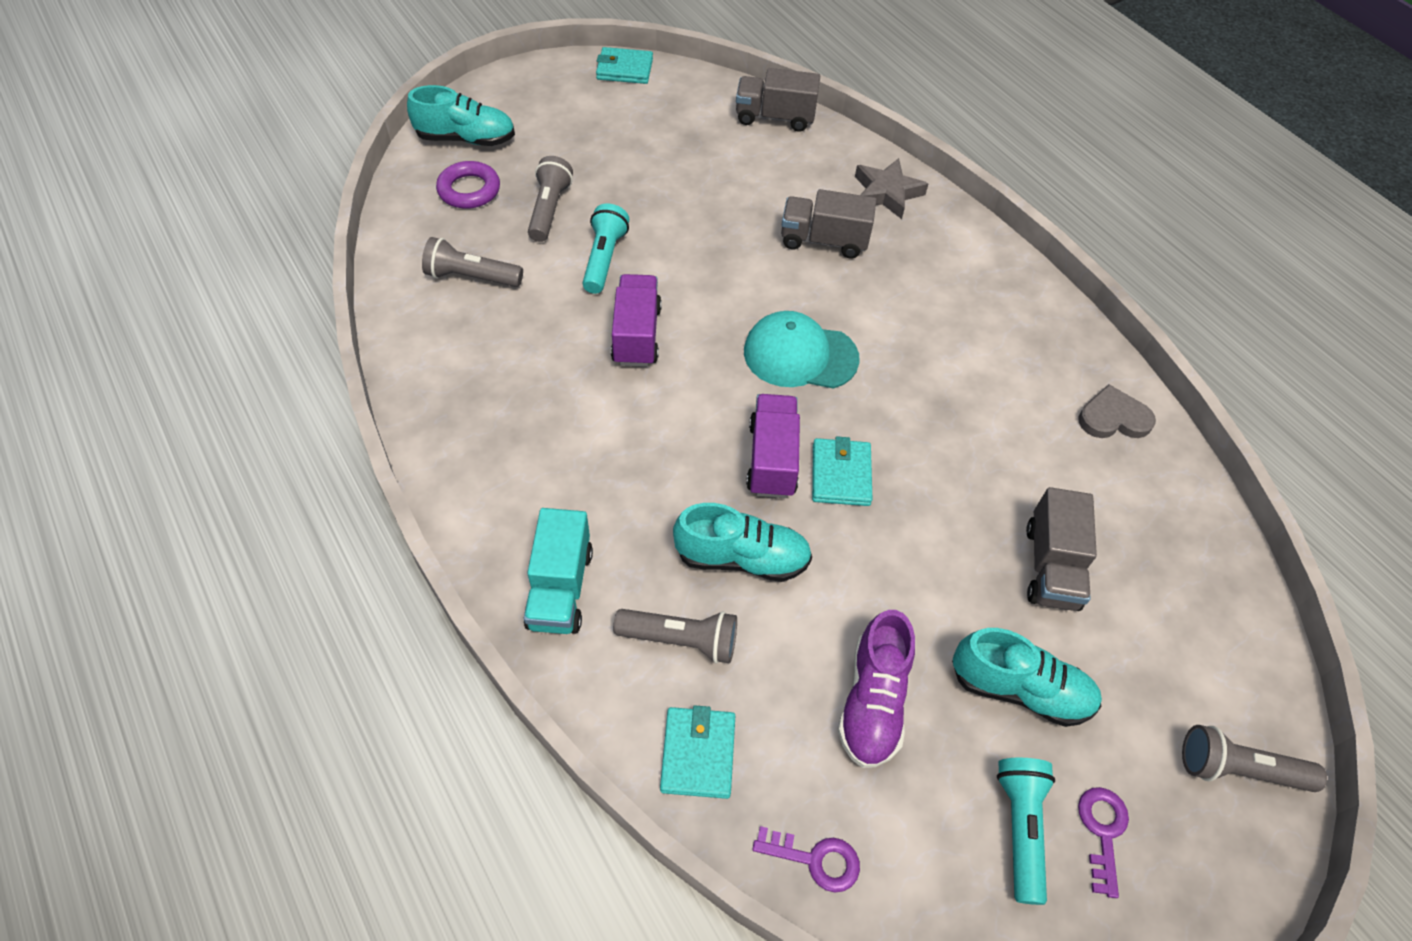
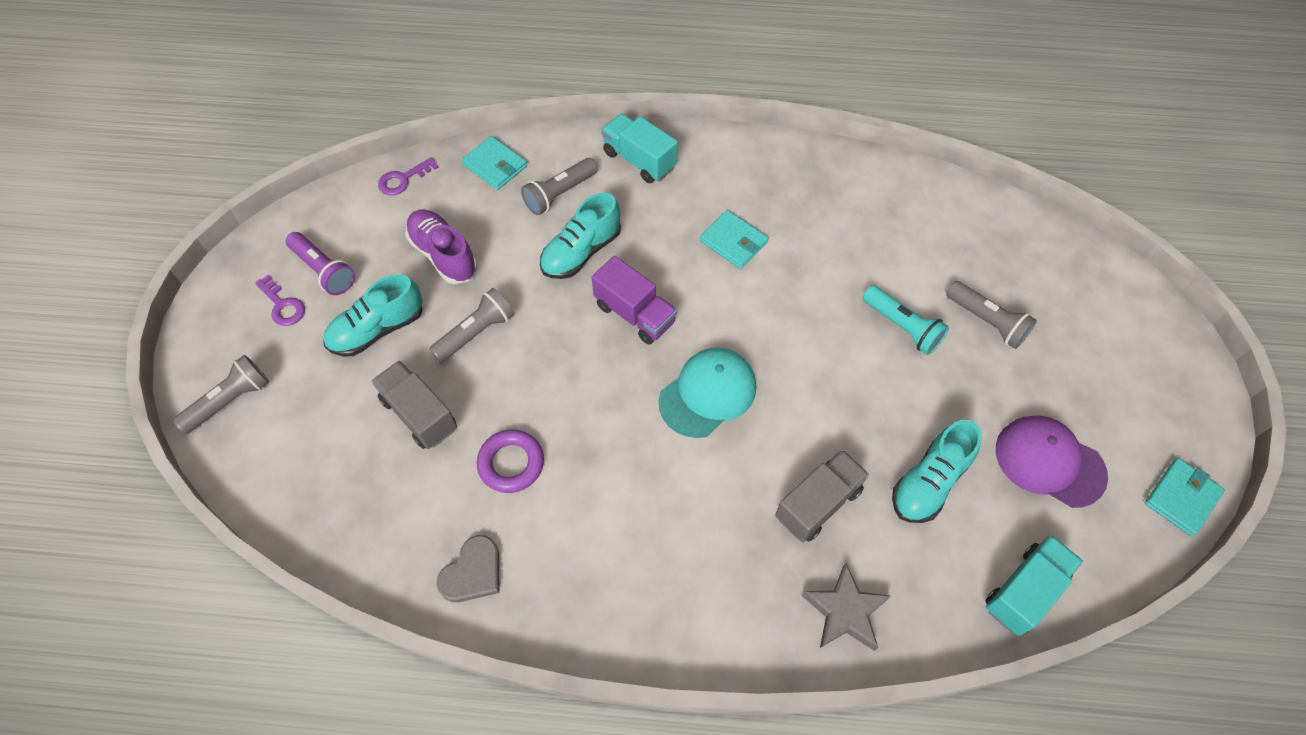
camera: 130 degrees right, 5 degrees up
(466, 139) = (1121, 310): turquoise shoe -> turquoise shoe (929, 482)
(469, 190) = (1045, 281): purple ring -> purple ring (511, 463)
(471, 277) = (936, 236): grey flashlight -> grey flashlight (476, 332)
(636, 335) = (805, 302): purple truck -> none
(658, 135) = (1049, 462): none -> purple cap
(775, 117) = (1024, 591): grey truck -> turquoise truck
(841, 475) = (589, 344): turquoise wallet -> turquoise wallet (733, 242)
(1019, 828) = (324, 270): turquoise flashlight -> purple flashlight

